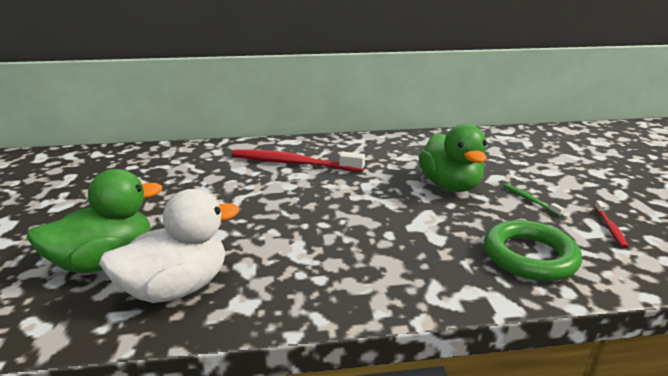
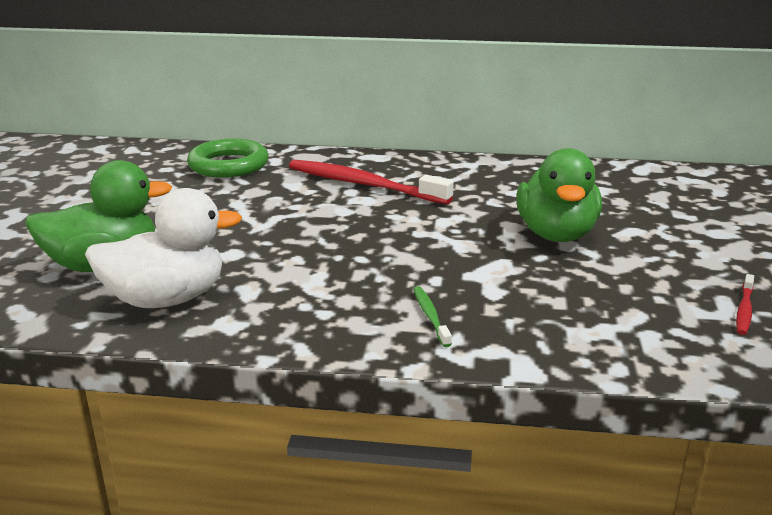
camera: 15 degrees right, 0 degrees up
(529, 200) = (656, 264): green toothbrush -> green toothbrush (430, 316)
(529, 256) = (599, 326): green ring -> green ring (228, 165)

